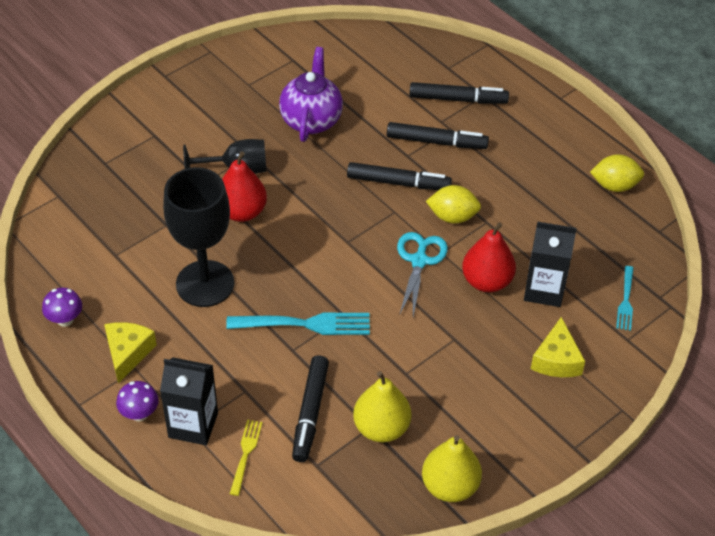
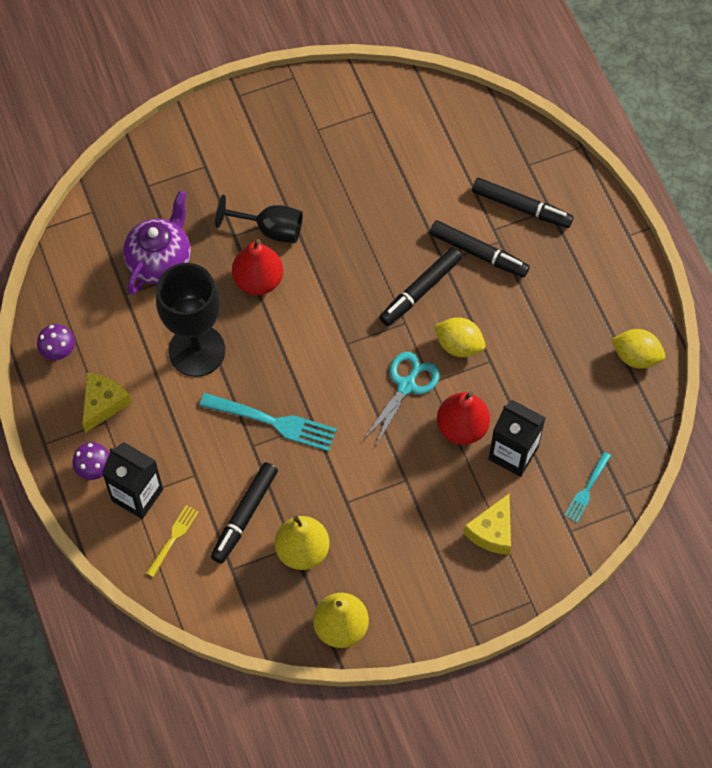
camera: 20 degrees right, 15 degrees up
(311, 120) = (364, 191): purple teapot -> purple teapot (160, 261)
(397, 182) = (421, 290): black marker -> black marker turned 105 degrees clockwise

